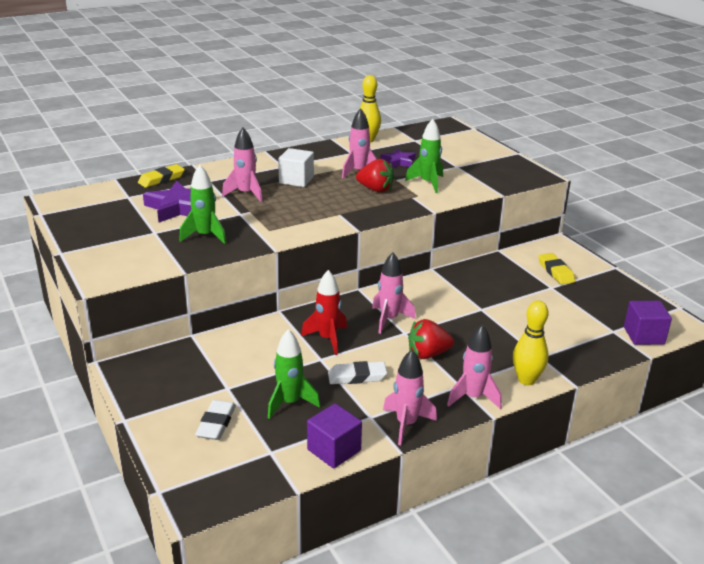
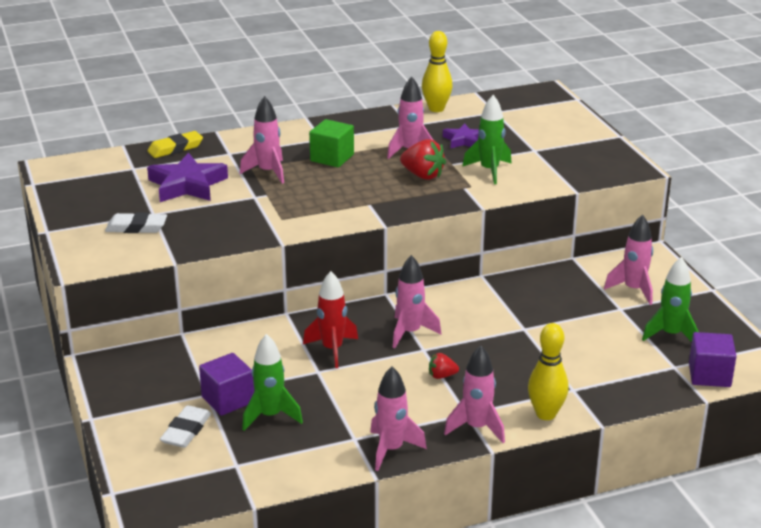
camera: 10 degrees right, 0 degrees up
(205, 236) = (208, 222): green rocket -> green rocket (670, 335)
(296, 180) = (332, 158): white cube -> green cube
(334, 450) = (304, 469): purple cube -> purple cube (228, 400)
(357, 377) = (353, 394): white eraser -> white eraser (136, 227)
(428, 354) = (442, 376): red strawberry -> red strawberry, size x0.57
(555, 272) = (633, 290): yellow eraser -> pink rocket

